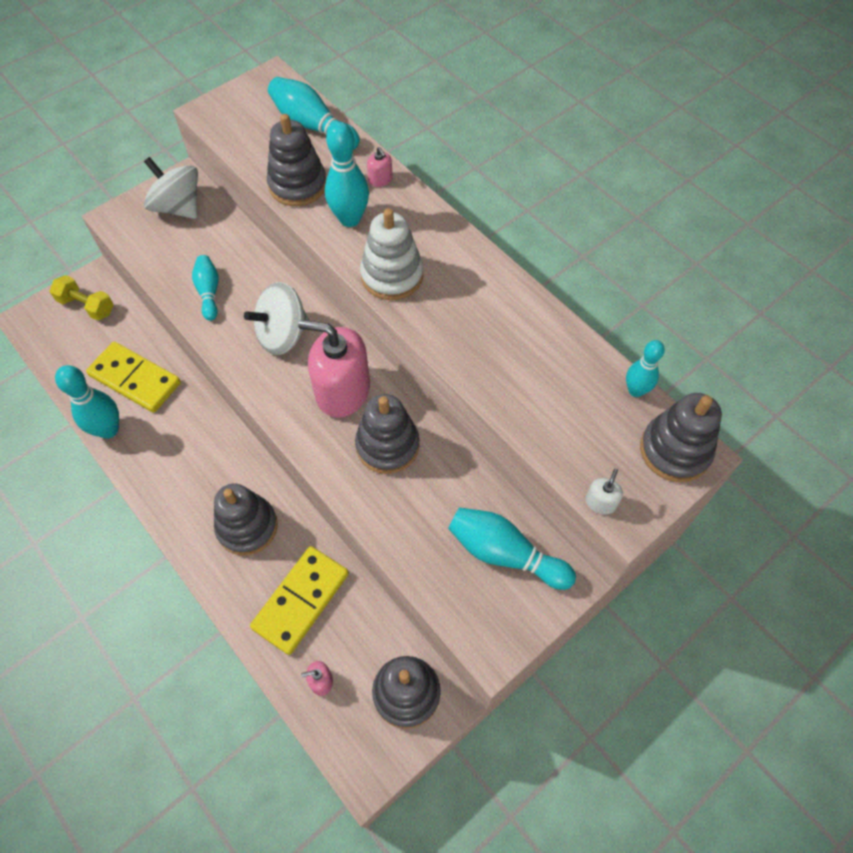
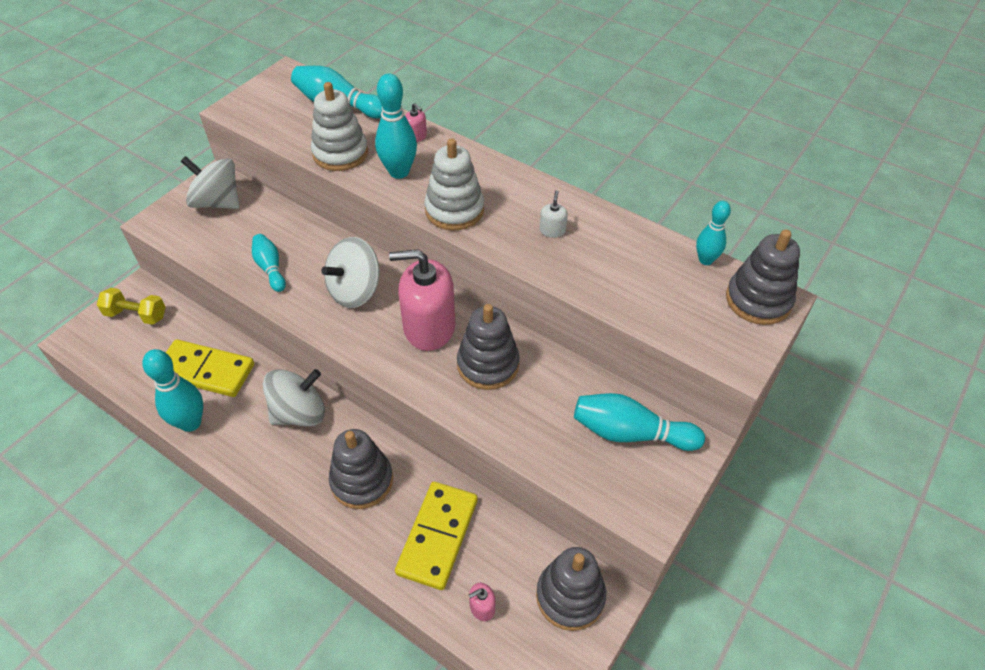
camera: 15 degrees left, 10 degrees down
(209, 443) = (299, 413): none -> white spinning top
(297, 185) = (340, 153): grey stacking toy -> white stacking toy
(600, 502) = (712, 355): white soap dispenser -> white soap dispenser (552, 230)

